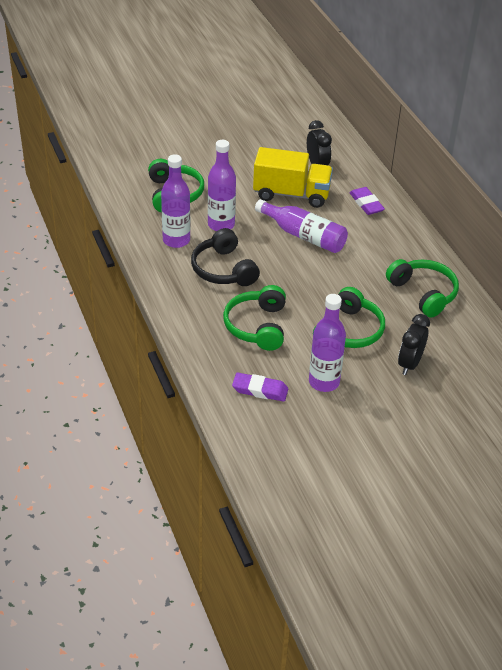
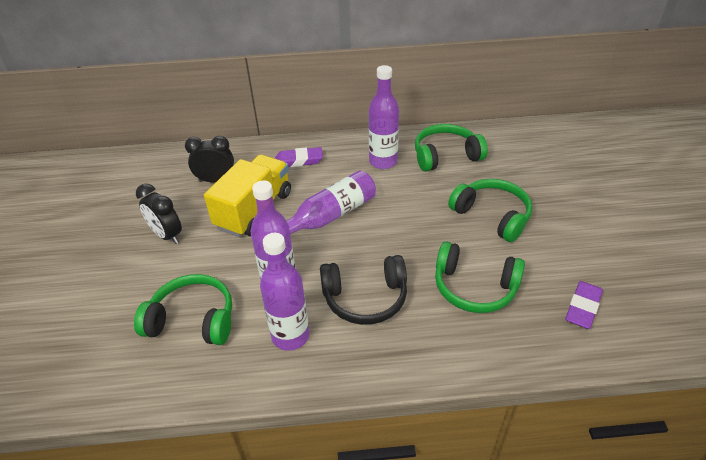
camera: 70 degrees left, 0 degrees up
(324, 382) = (569, 251): purple bottle -> purple bottle (383, 161)
(409, 364) = (544, 186): black clock -> black clock (167, 235)

